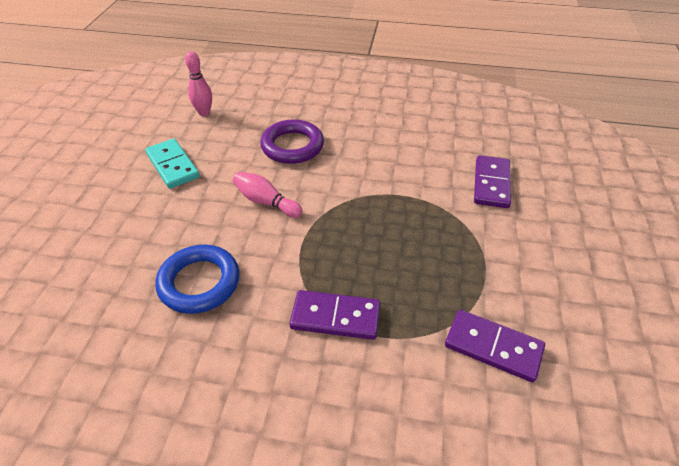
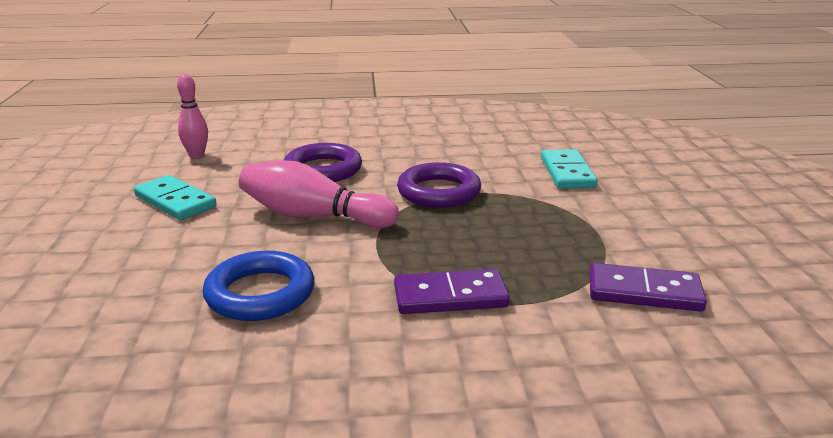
camera: 15 degrees left, 20 degrees down
(266, 202) = (313, 216): pink bowling pin -> pink bowling pin, size x1.63
(373, 190) = (439, 192): none -> purple ring
(491, 184) = (567, 172): purple domino -> turquoise domino

